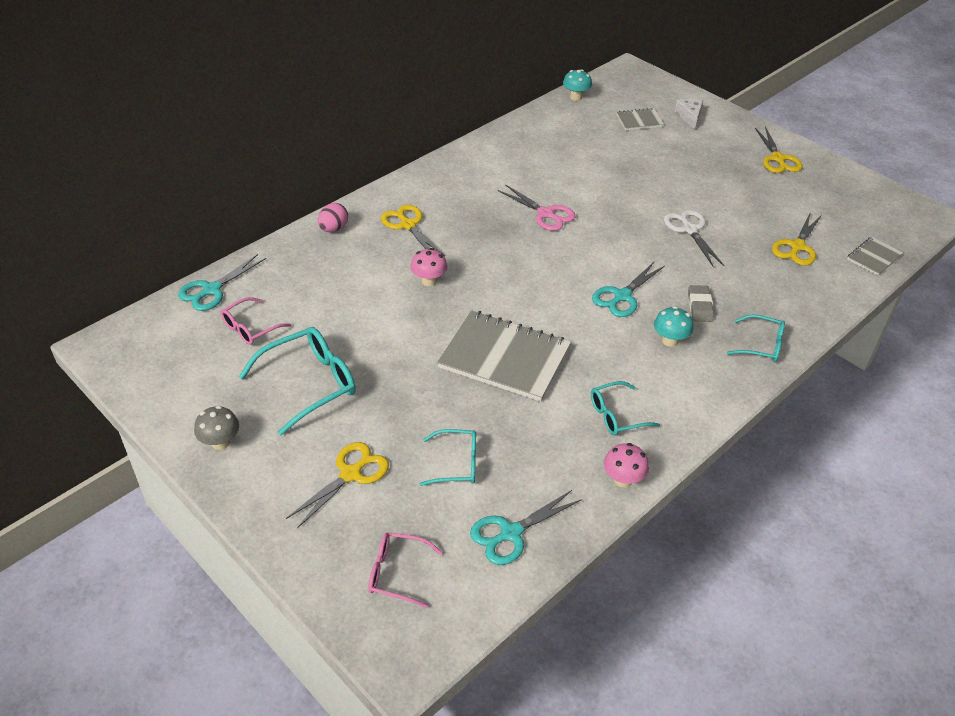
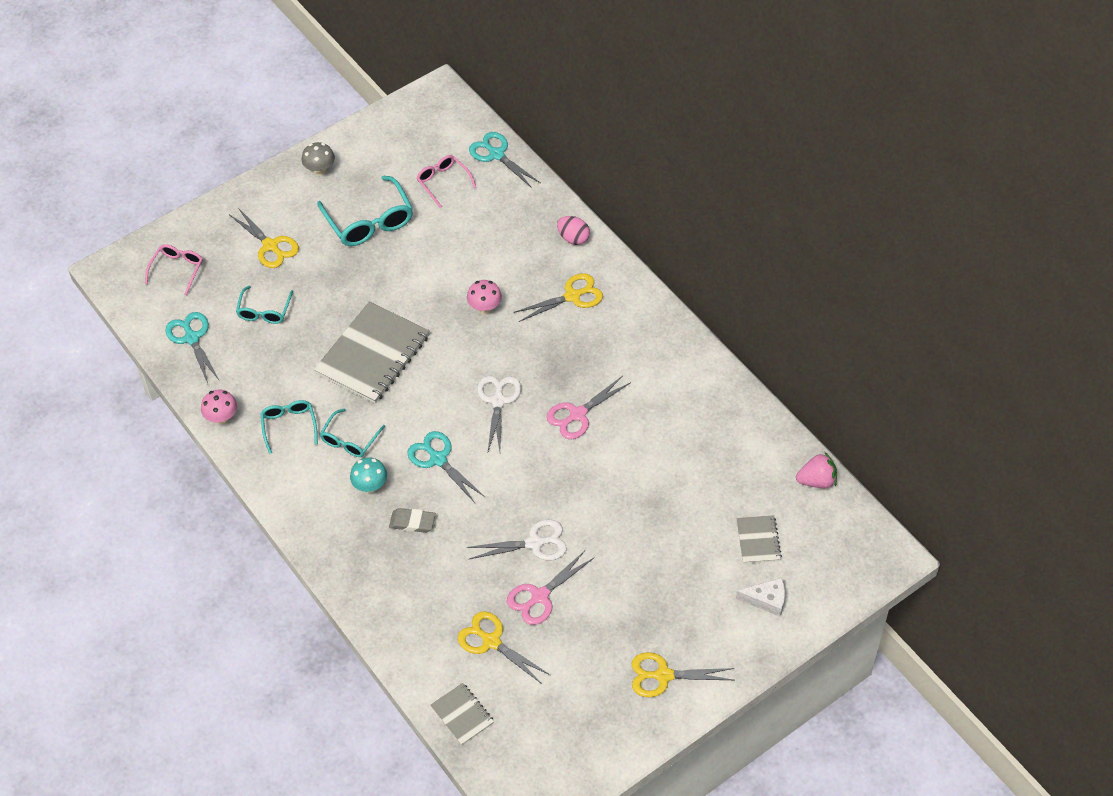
camera: 100 degrees right, 10 degrees up
(543, 263) = (498, 401): none -> white scissors
(576, 97) = (817, 481): turquoise mushroom -> pink strawberry
(740, 223) = (540, 596): none -> pink scissors
(761, 345) = (349, 561): turquoise glasses -> turquoise glasses (350, 440)

